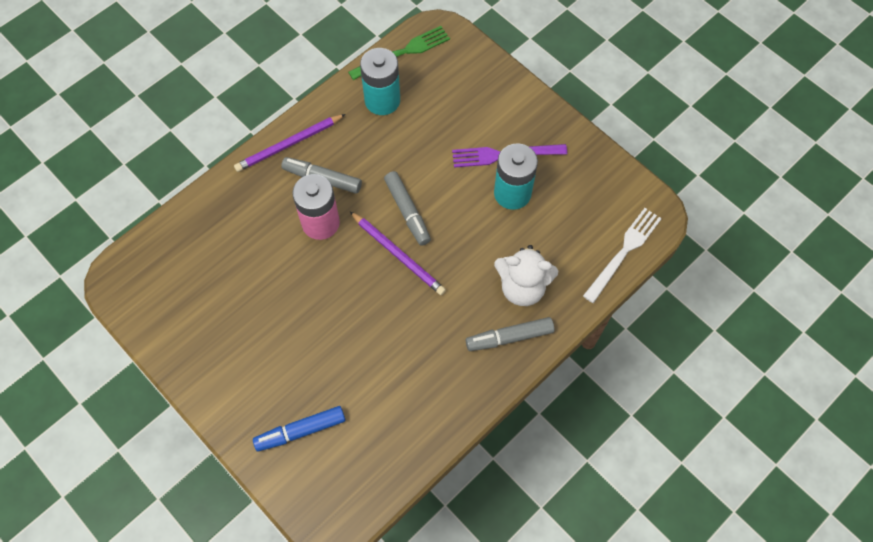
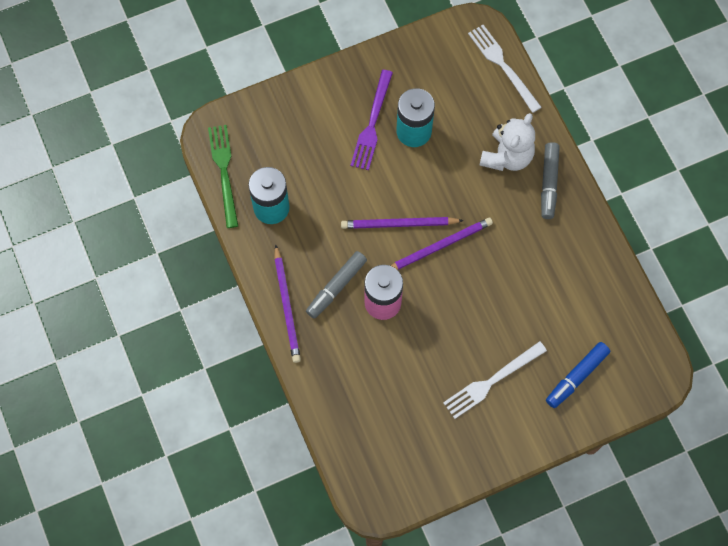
camera: 70 degrees left, 5 degrees up
(270, 348) = (492, 381): none -> white fork
(301, 431) = (577, 377): blue marker -> blue marker turned 45 degrees clockwise
(407, 211) = (399, 224): grey marker -> purple pencil

